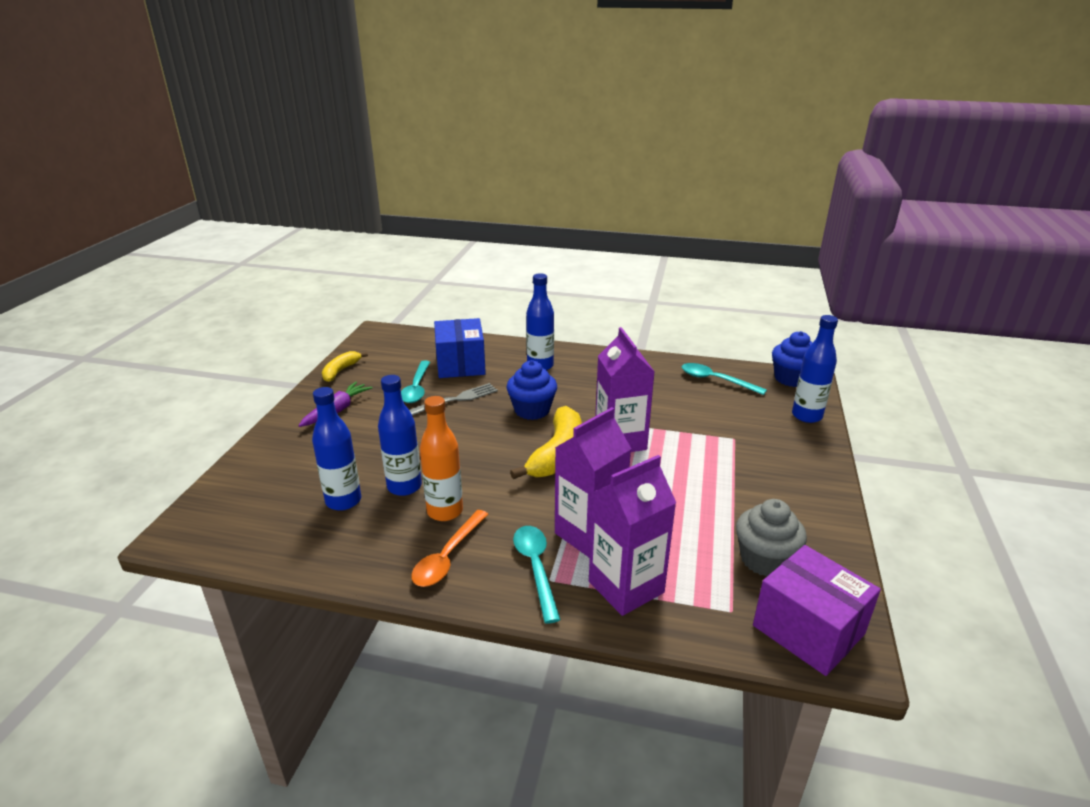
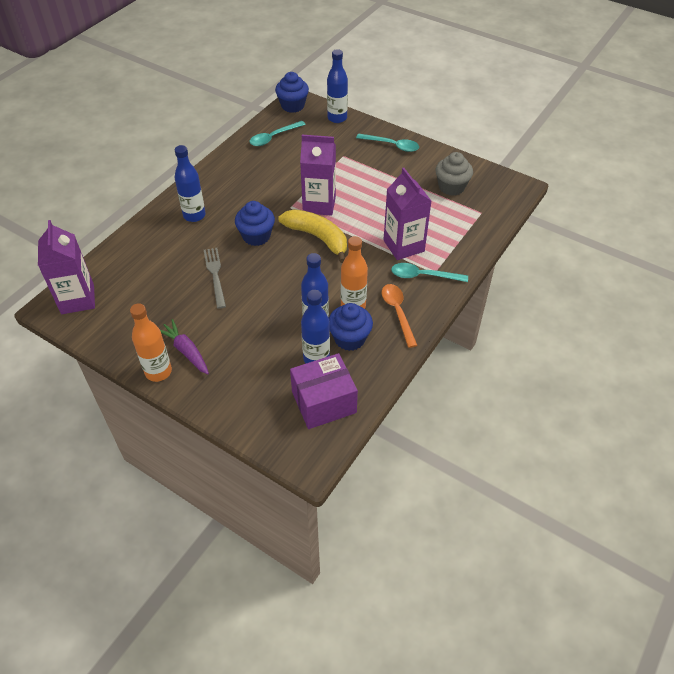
camera: 70 degrees left, 20 degrees up
(305, 402) = (158, 372): none -> orange bottle
(341, 371) = (115, 342): yellow banana -> none
(384, 521) = (349, 338): none -> blue cupcake
(416, 388) = (181, 295): turquoise spoon -> turquoise spoon (392, 145)
(448, 556) = (397, 312): orange spoon -> orange spoon turned 150 degrees counterclockwise
(460, 364) = (159, 261): blue box -> none
(626, 587) = (451, 244): purple carton -> purple carton (77, 299)
(808, 630) = (501, 192): purple box -> purple box (324, 402)

